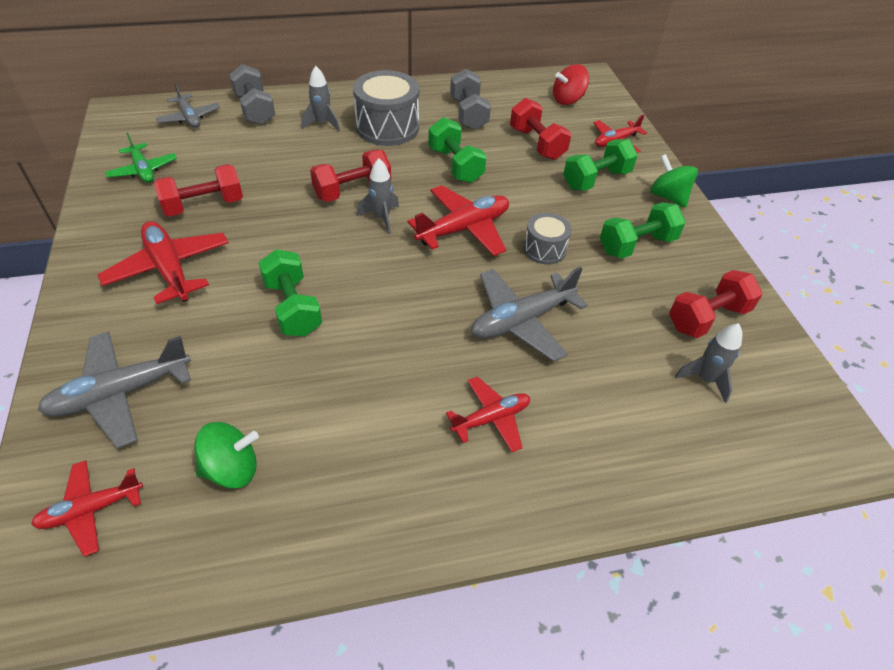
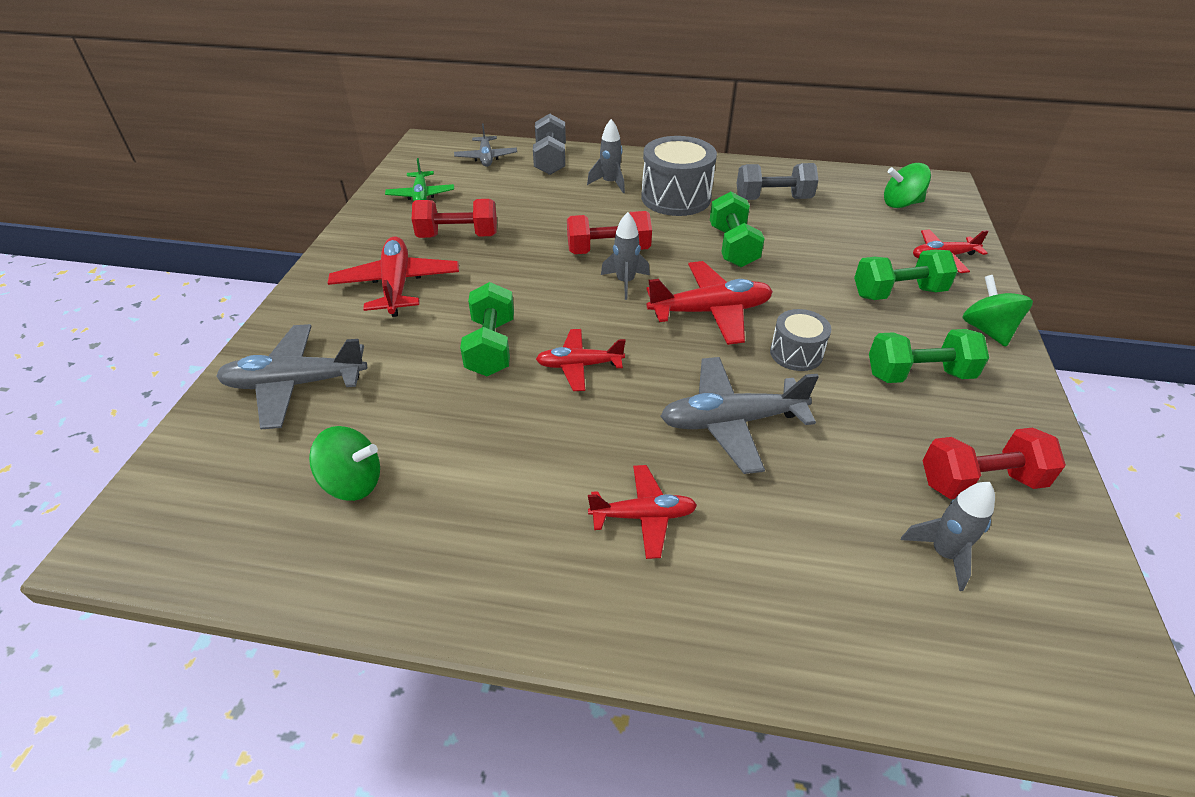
camera: 25 degrees right, 5 degrees down
(91, 510) = (214, 479): red plane -> red plane (579, 365)
(468, 114) = (773, 199): grey dumbbell -> grey dumbbell turned 75 degrees clockwise
(537, 143) = (840, 242): red dumbbell -> none
(567, 100) = (901, 204): red spinning top -> green spinning top

